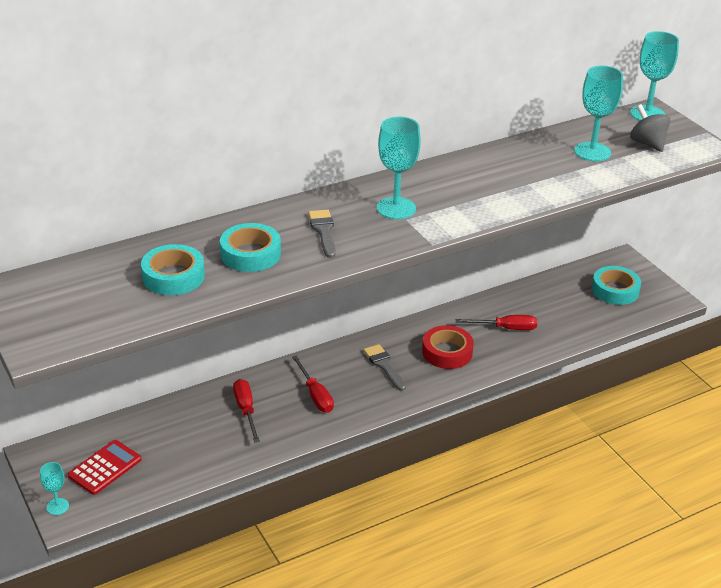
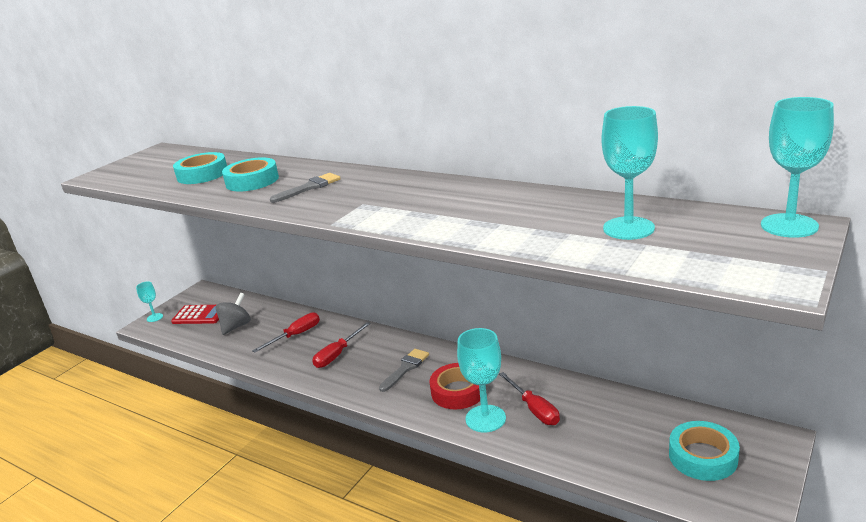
camera: 65 degrees right, 10 degrees down
(396, 208) = (377, 195): turquoise goblet -> turquoise goblet (485, 418)
(647, 143) = (710, 247): grey spinning top -> grey spinning top (236, 326)

